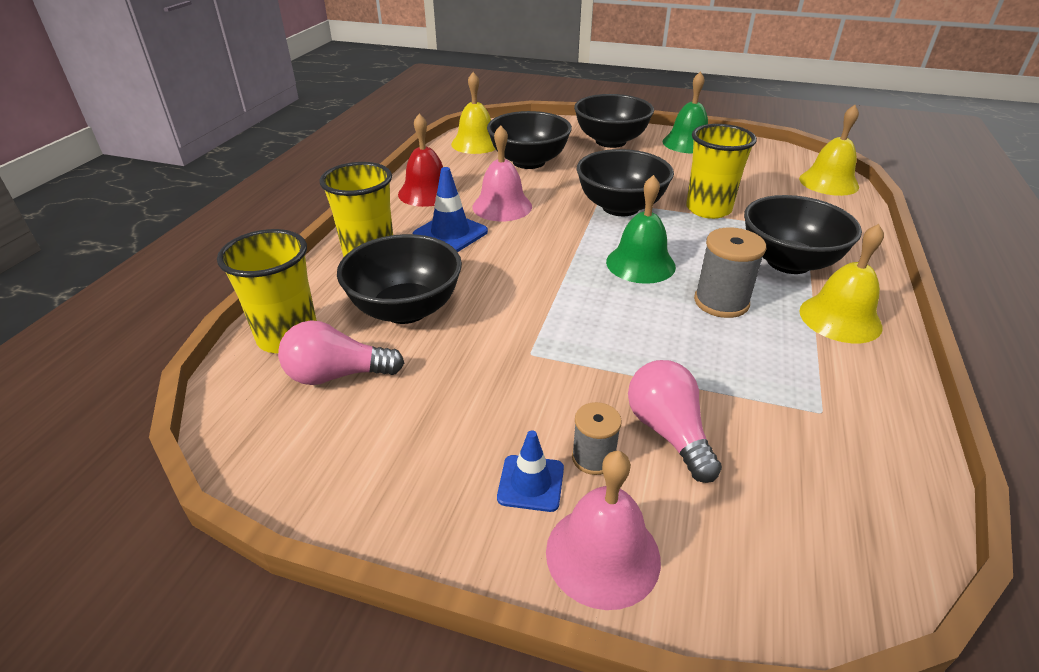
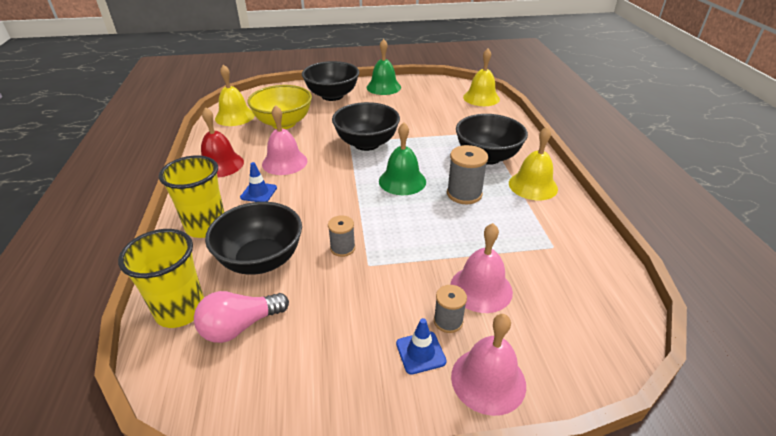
camera: 25 degrees left, 0 degrees up
(450, 233) = (258, 192): blue traffic cone -> blue traffic cone, size x0.66
(510, 324) = (342, 248): none -> grey spool
(528, 162) = (283, 123): black bowl -> yellow bowl
(668, 432) = (481, 288): pink light bulb -> pink bell
(708, 209) = (422, 132): yellow cup -> none

